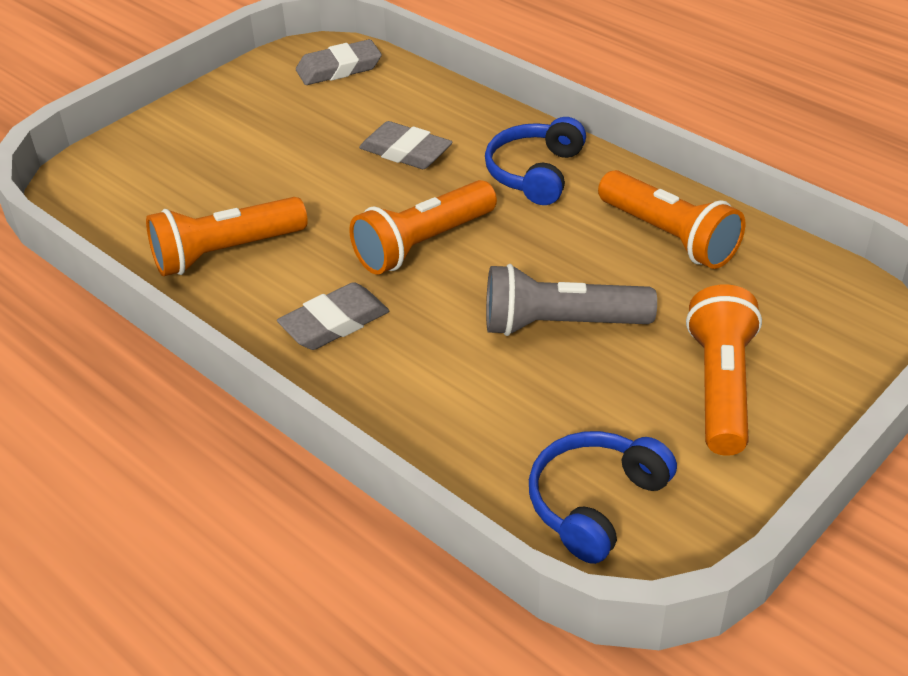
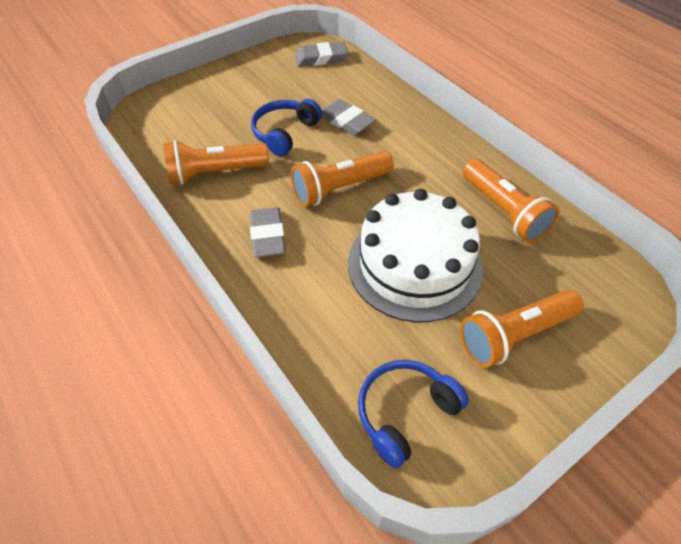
camera: 10 degrees right, 10 degrees up
(334, 322) = (268, 236): grey eraser -> grey eraser turned 75 degrees counterclockwise
(535, 173) = (425, 149): blue headphones -> blue headphones (285, 133)
(560, 324) = (414, 265): grey flashlight -> white cake
(720, 387) = (514, 335): orange flashlight -> orange flashlight turned 135 degrees counterclockwise

